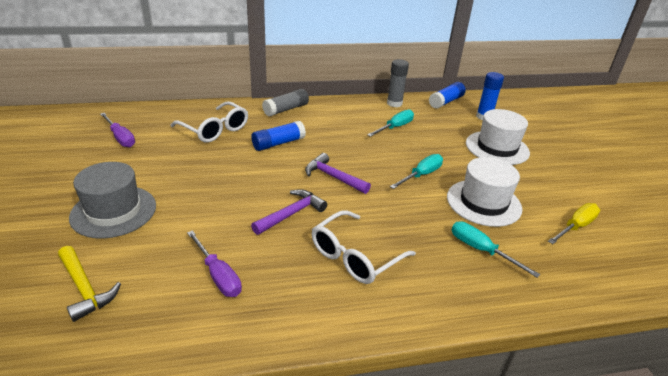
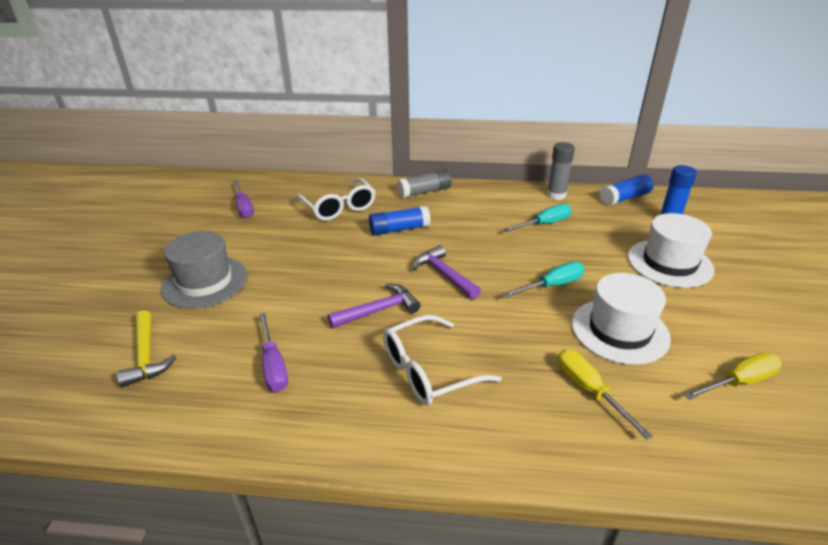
camera: 20 degrees right, 0 degrees up
(481, 250) = (589, 390): turquoise screwdriver -> yellow screwdriver

